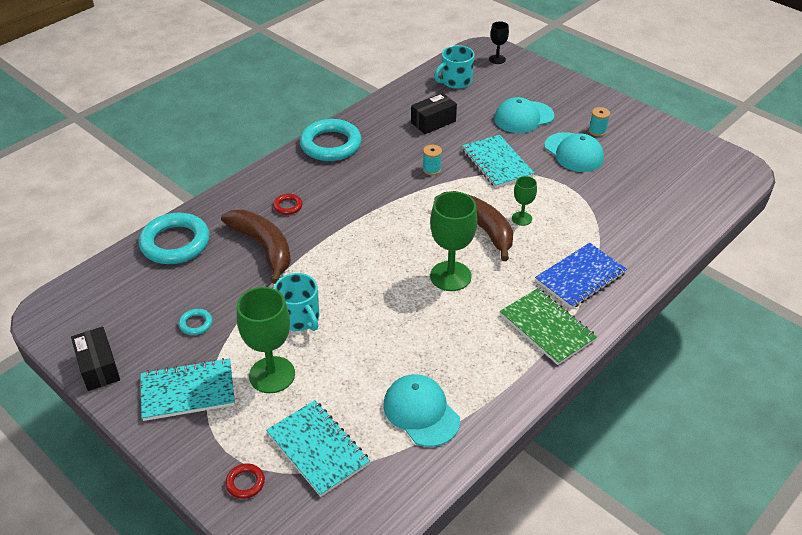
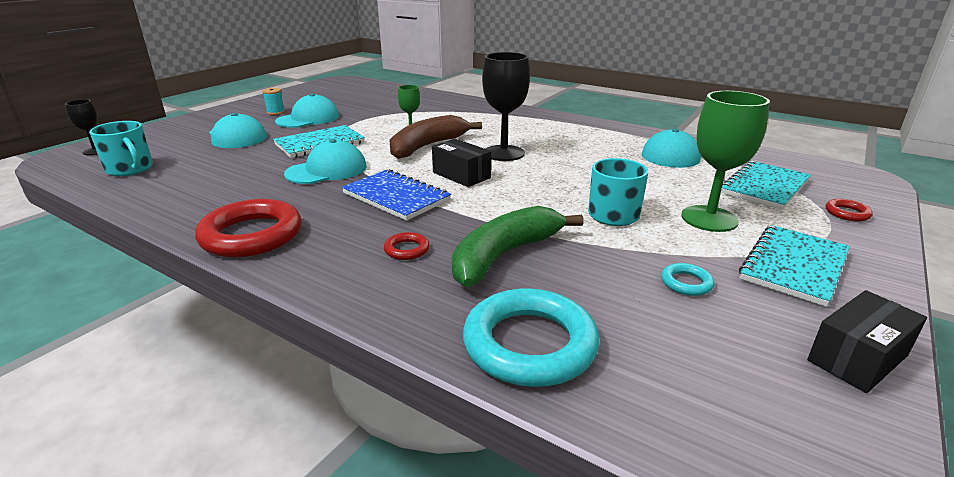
camera: 100 degrees left, 15 degrees down
(188, 391) = (794, 266): turquoise notebook -> turquoise notebook turned 60 degrees clockwise
(263, 247) = (504, 255): brown banana -> green banana
(331, 145) = (251, 235): turquoise ring -> red ring
(432, 169) = (327, 170): turquoise spool -> turquoise cap
(433, 122) = (223, 175): black box -> black box (461, 175)
(450, 276) = (504, 153): green goblet -> black goblet
(547, 328) = (545, 122): green notebook -> none
(580, 277) = (481, 115): blue notebook -> blue notebook (396, 197)

